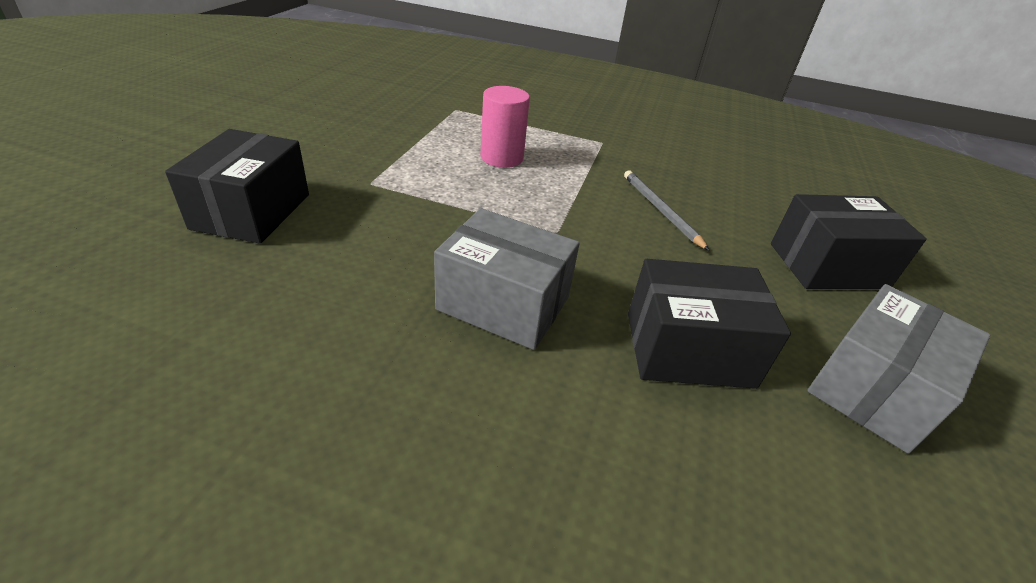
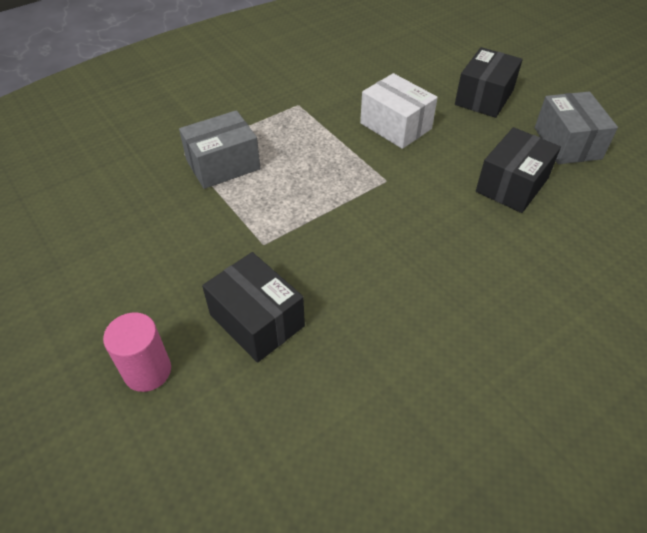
camera: 50 degrees left, 10 degrees up
(501, 158) = (280, 163): pink cylinder -> pink cylinder (147, 371)
(503, 303) = (438, 235): grey box -> grey box (223, 165)
(660, 210) = (395, 126): grey pencil -> white box

